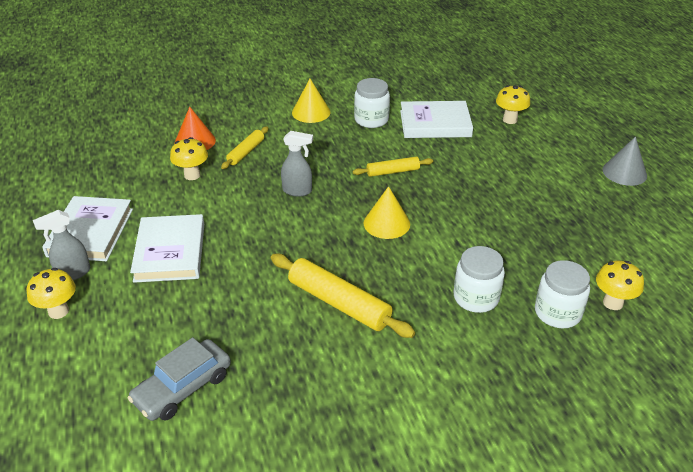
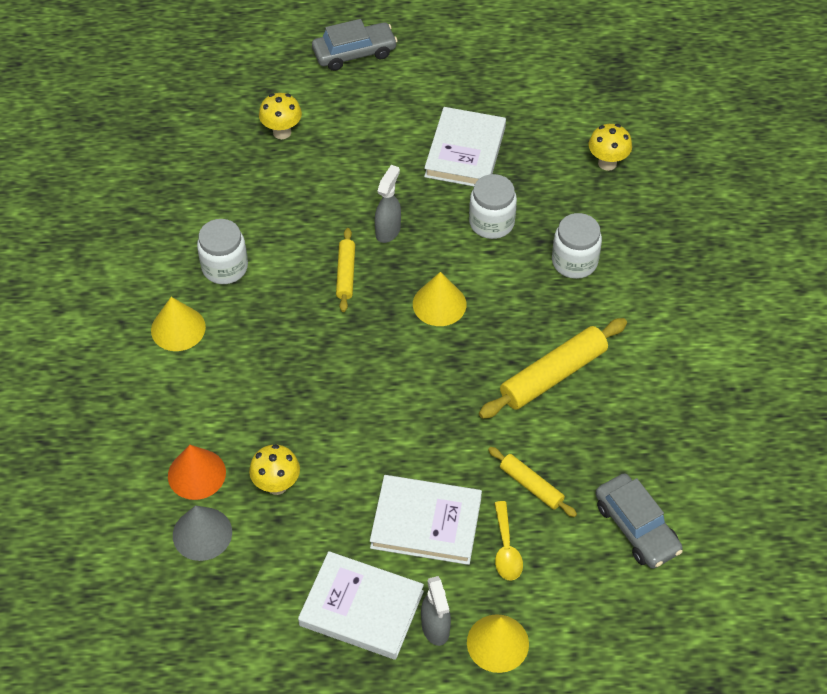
camera: 75 degrees left, 15 degrees up
(58, 311) = (497, 643): yellow mushroom -> yellow cone
(150, 302) = (506, 548): none -> yellow spoon
(246, 152) = (246, 417): yellow rolling pin -> yellow rolling pin (531, 485)
(297, 191) = (351, 376): grey spray bottle -> grey spray bottle (388, 230)
(435, 124) = (260, 205): white book -> white book (465, 152)
(557, 313) = (609, 207): white jar -> white jar (491, 223)
(616, 137) = (354, 53): none -> grey car
(624, 172) = (420, 74): grey cone -> grey cone (202, 533)

